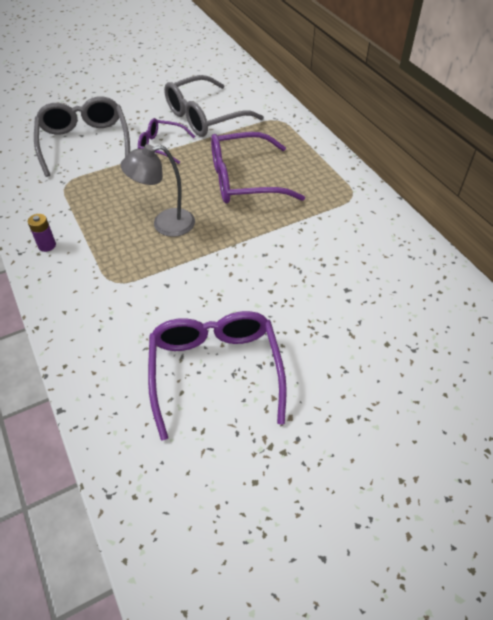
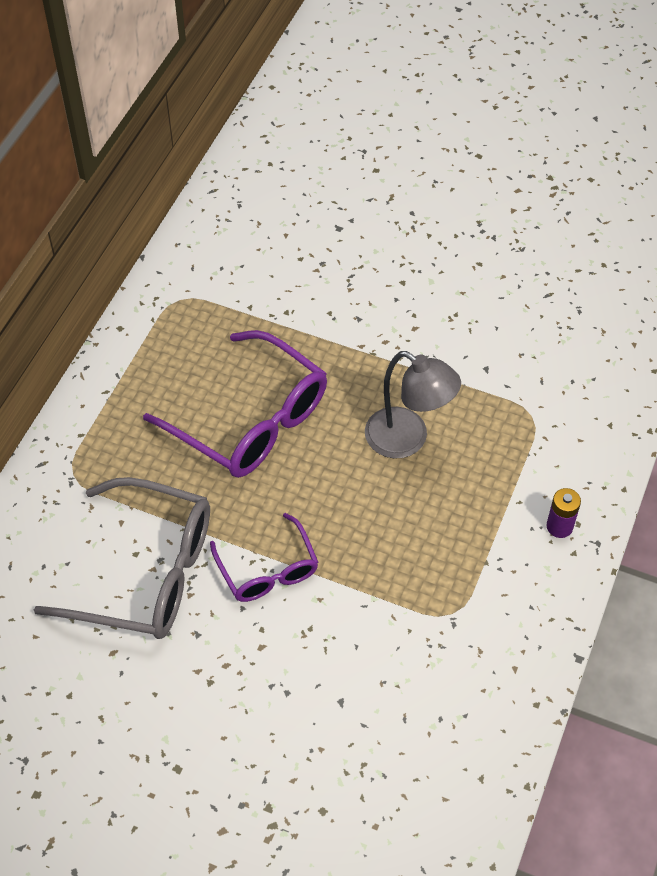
camera: 130 degrees left, 5 degrees up
(84, 142) = (353, 678): grey glasses -> none
(215, 371) = (533, 262): purple glasses -> none

